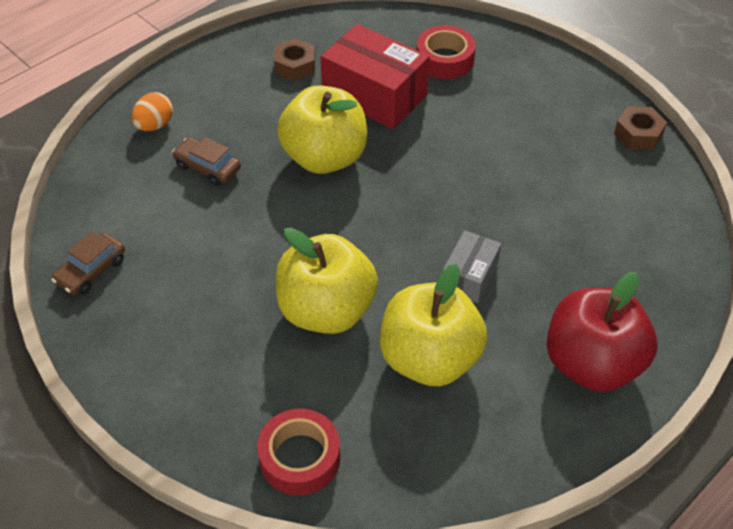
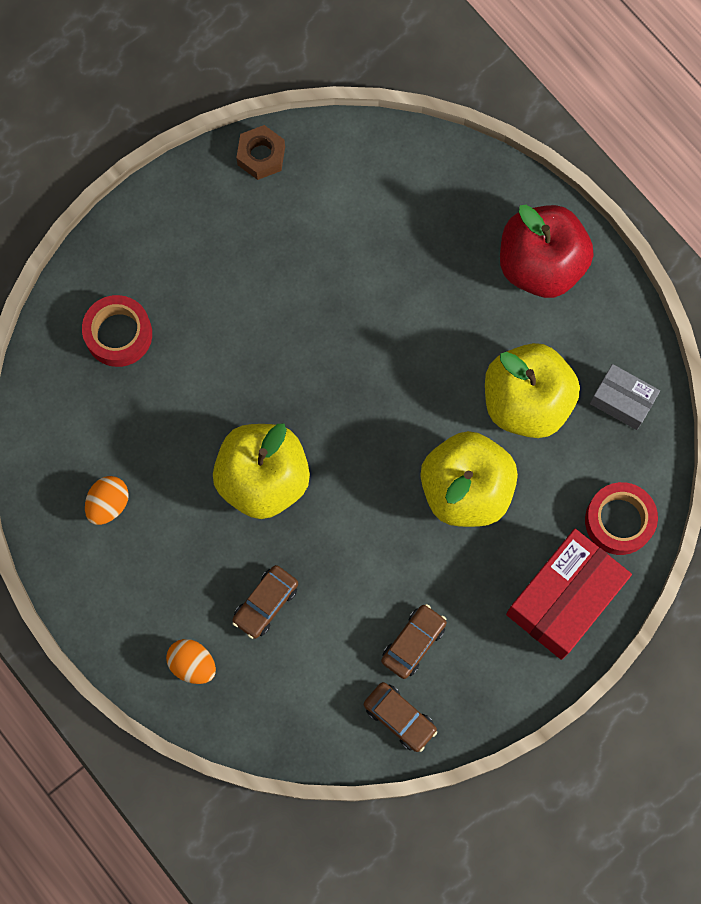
camera: 85 degrees left, 25 degrees up
(165, 277) = (413, 643): none -> brown car
(295, 66) = (108, 504): brown nut -> orange egg
(374, 95) = (170, 418): red box -> red box (564, 599)
(469, 276) = (435, 353): grey box -> grey box (622, 401)

